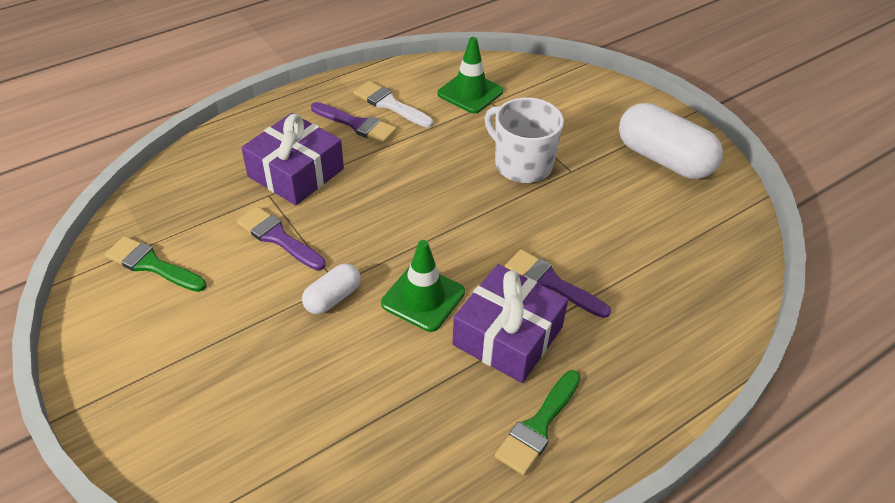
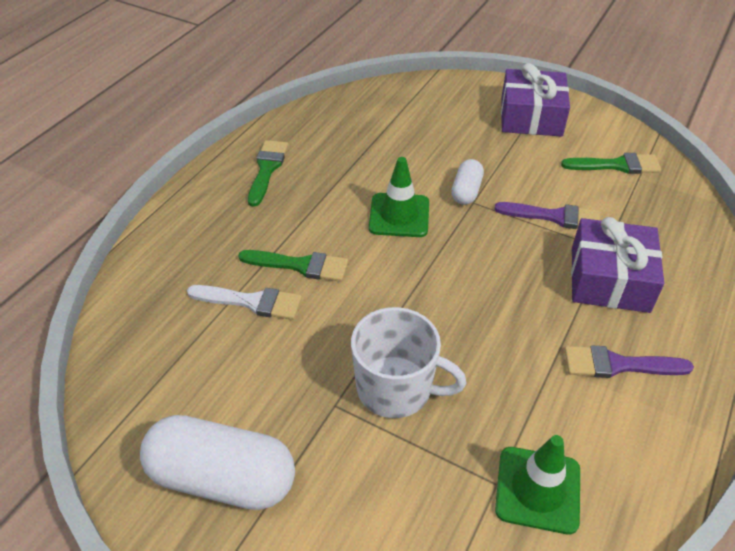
camera: 155 degrees right, 0 degrees up
(390, 104) = (614, 415): white brush -> white brush (251, 302)
(507, 336) = (316, 213): purple gift -> purple gift (531, 116)
(551, 282) = (300, 265): purple brush -> green brush

